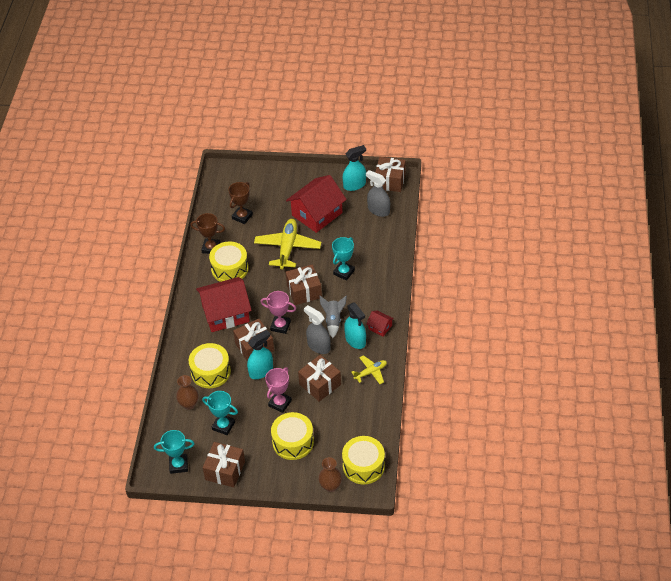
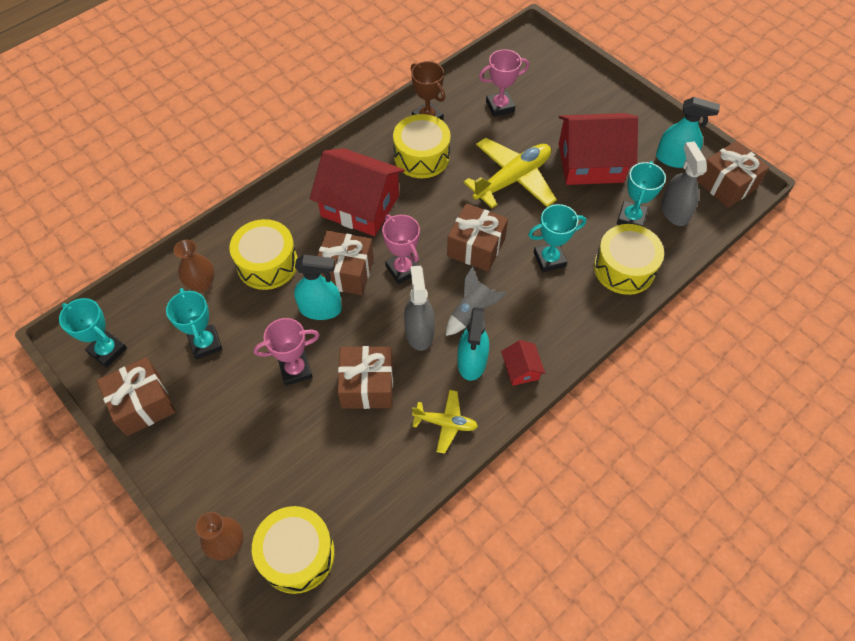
camera: 40 degrees right, 10 degrees up
(242, 216) = (500, 106): brown trophy -> pink trophy
(293, 442) = (254, 437): yellow drum -> yellow drum (624, 268)
(362, 227) = (631, 218): none -> turquoise trophy

